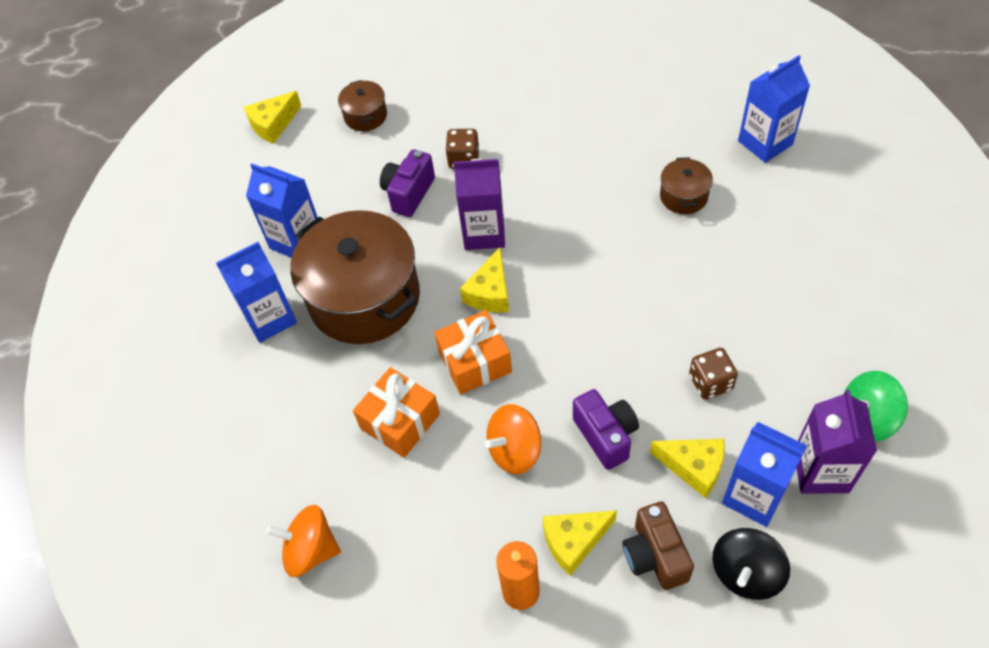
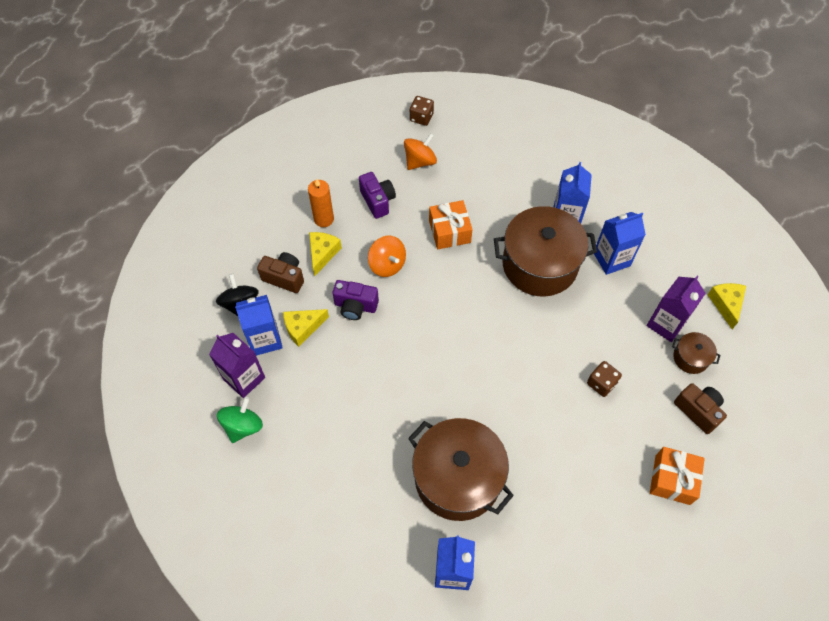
camera: 125 degrees right, 5 degrees up
(408, 193) = (599, 335): purple camera -> purple camera (378, 201)
(420, 82) = (698, 411): none -> brown camera
(475, 362) = (451, 284): orange gift -> orange gift (672, 479)
(484, 233) = (532, 350): purple carton -> purple carton (666, 324)
(490, 293) = (487, 322): yellow cheese -> none
(515, 450) = (387, 264): orange spinning top -> orange spinning top turned 135 degrees clockwise
(683, 196) = (458, 478): brown pot -> brown pot, size x2.26
(710, 382) = (333, 375): brown dice -> brown dice (421, 117)

